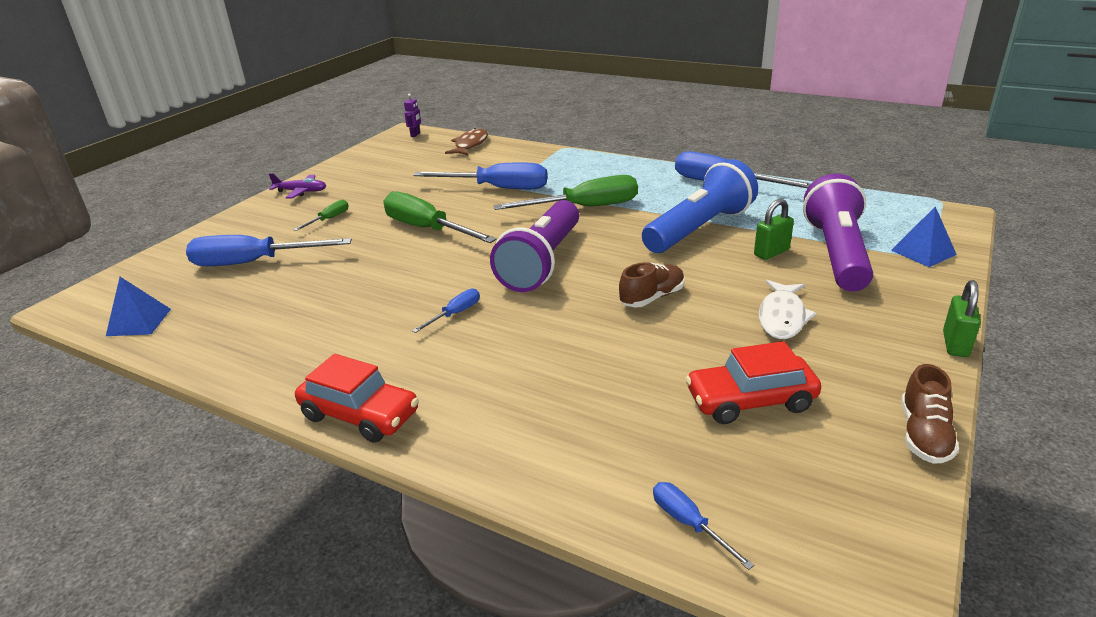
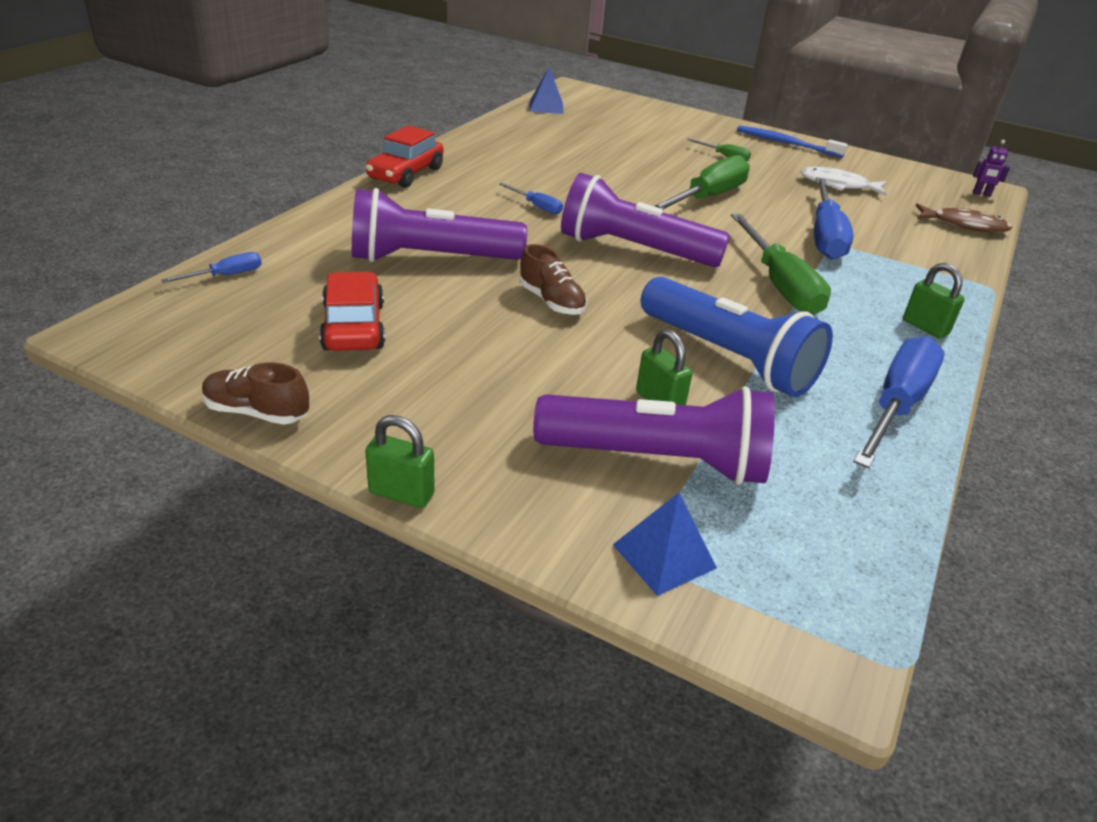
camera: 85 degrees right, 5 degrees up
(253, 262) = (635, 133): blue screwdriver -> none
(301, 191) = (786, 144): purple plane -> blue toothbrush
(592, 369) = (431, 258): none -> purple flashlight
(626, 169) = (925, 327): none -> green padlock
(782, 317) = (495, 376): white fish -> white fish (838, 185)

